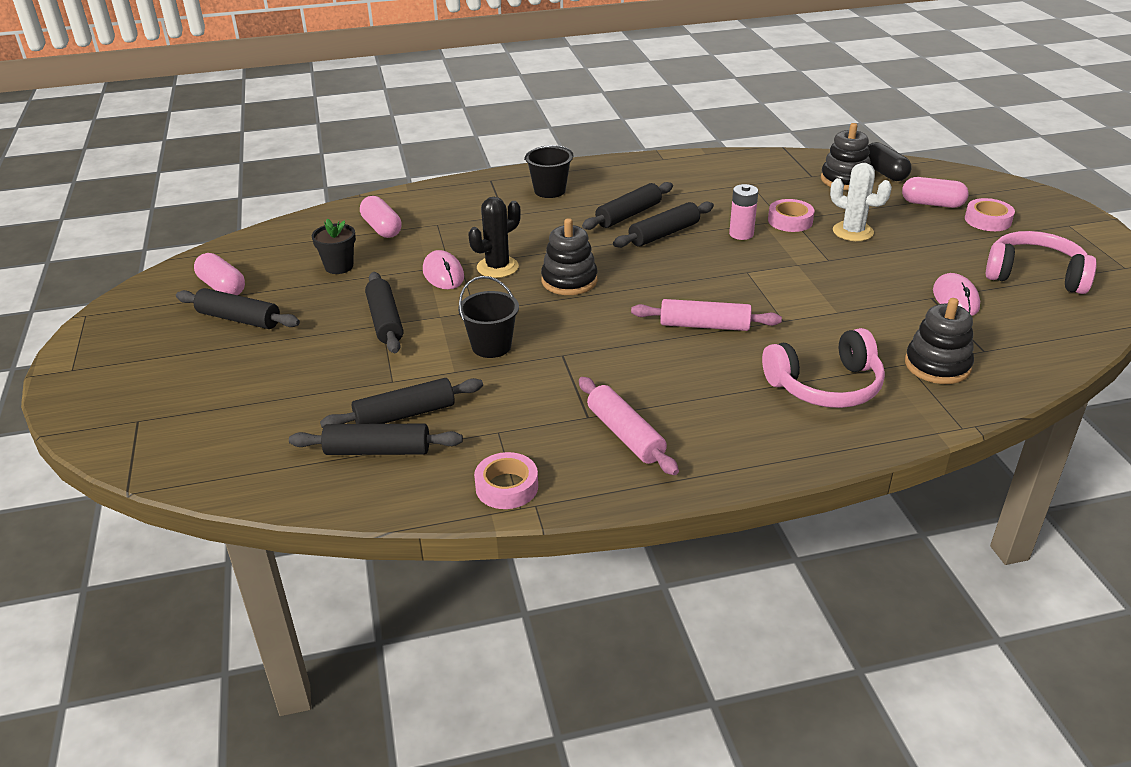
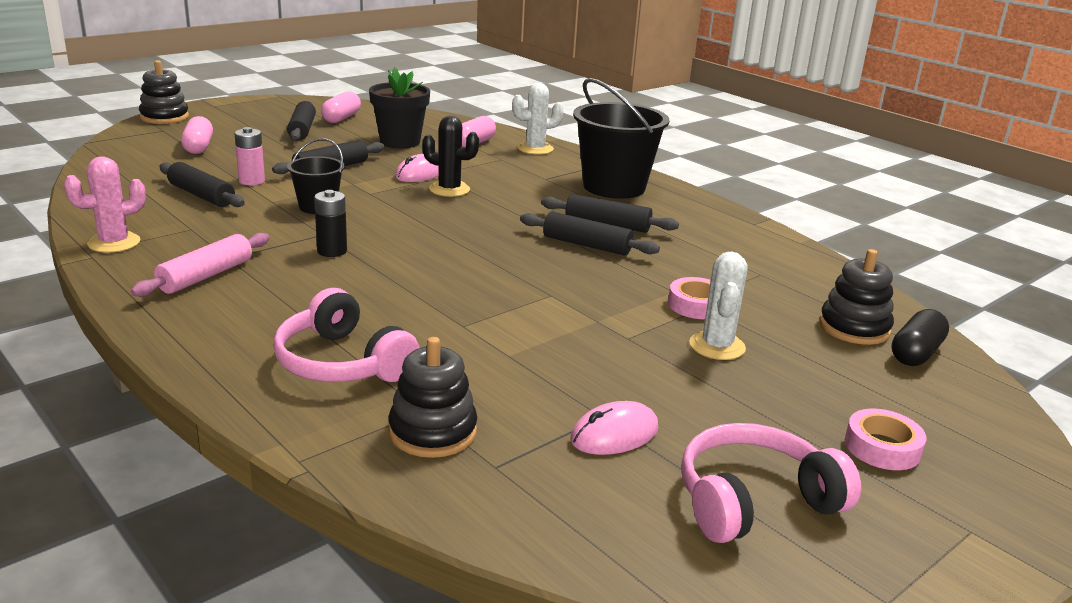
camera: 60 degrees right, 10 degrees down
(339, 266) = (400, 142): black flower pot -> black flower pot, size x1.61
(377, 451) = (150, 195): black rolling pin -> none
(425, 201) = (535, 149): none -> white cactus
(507, 487) = (114, 243): pink tape -> pink cactus
(549, 190) = (614, 187): black bucket -> black bucket, size x1.86
(569, 281) = (452, 218): black stacking toy -> black stacking toy (164, 117)
(606, 356) = (332, 251): none -> black battery
(704, 325) = (419, 286): pink rolling pin -> none
(741, 234) = (632, 282): pink battery -> pink battery (251, 181)
(932, 204) = (872, 397): pink capsule -> pink capsule (198, 147)
(1034, 275) = (754, 500): pink headphones -> pink headphones turned 105 degrees counterclockwise

